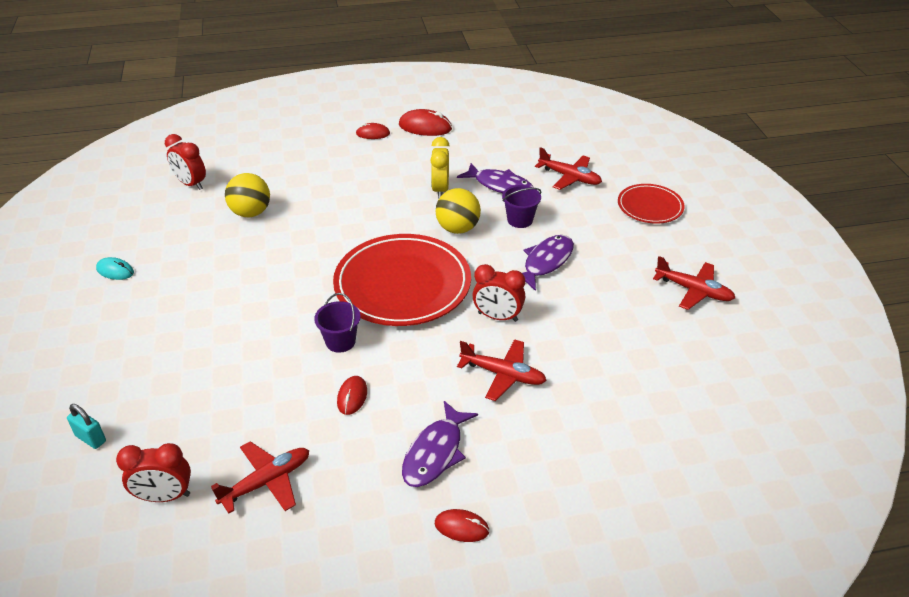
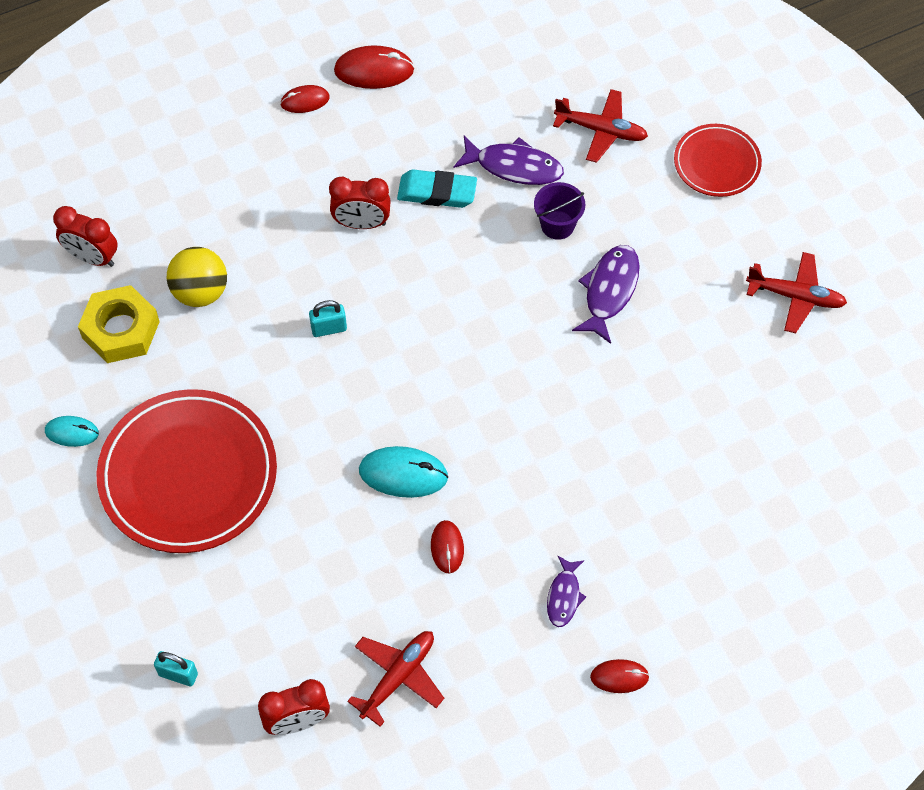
camera: 15 degrees left, 20 degrees up
(185, 223) = (121, 330): none -> yellow nut
(328, 247) = (329, 328): none -> turquoise padlock
(340, 341) = (403, 474): purple bucket -> turquoise mouse
(402, 284) = (445, 369): red plate -> red plate (188, 475)
(435, 452) = (564, 596): purple fish -> purple fish, size x0.62
(440, 190) = (437, 192): yellow clock -> turquoise eraser
(458, 228) = (483, 258): yellow ball -> none
(497, 317) = (575, 392): red clock -> red clock (361, 223)
(503, 374) = (606, 475): red plane -> none

